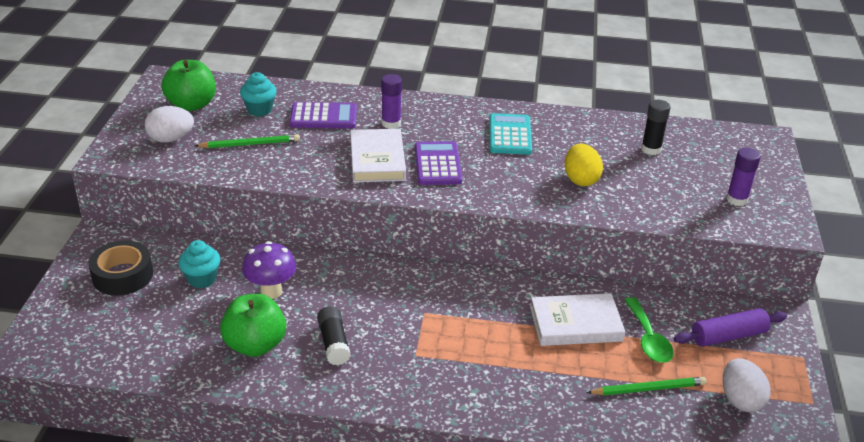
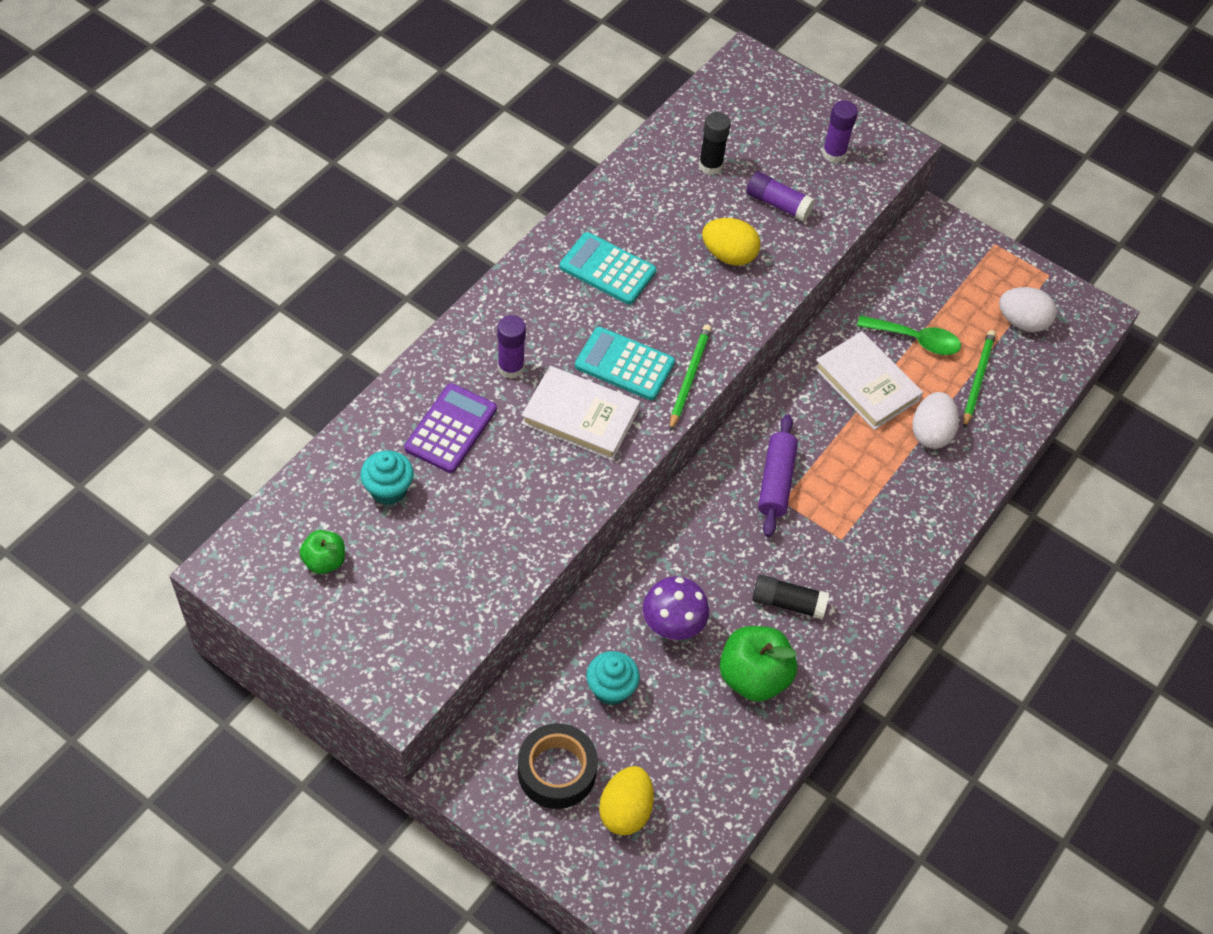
camera: 65 degrees left, 20 degrees up
(106, 316) = (625, 810): none -> yellow egg
(171, 139) = (397, 613): white egg -> white egg (930, 433)
(192, 105) = (324, 561): green apple -> green apple, size x0.57
(250, 144) = (465, 531): green pencil -> green pencil (689, 377)
(437, 164) = (624, 364): purple calculator -> turquoise calculator
(575, 324) = (866, 384): white book -> white book turned 60 degrees counterclockwise
(654, 188) = (778, 204): none -> purple glue stick
(728, 336) = (942, 278): purple rolling pin -> purple rolling pin (776, 481)

